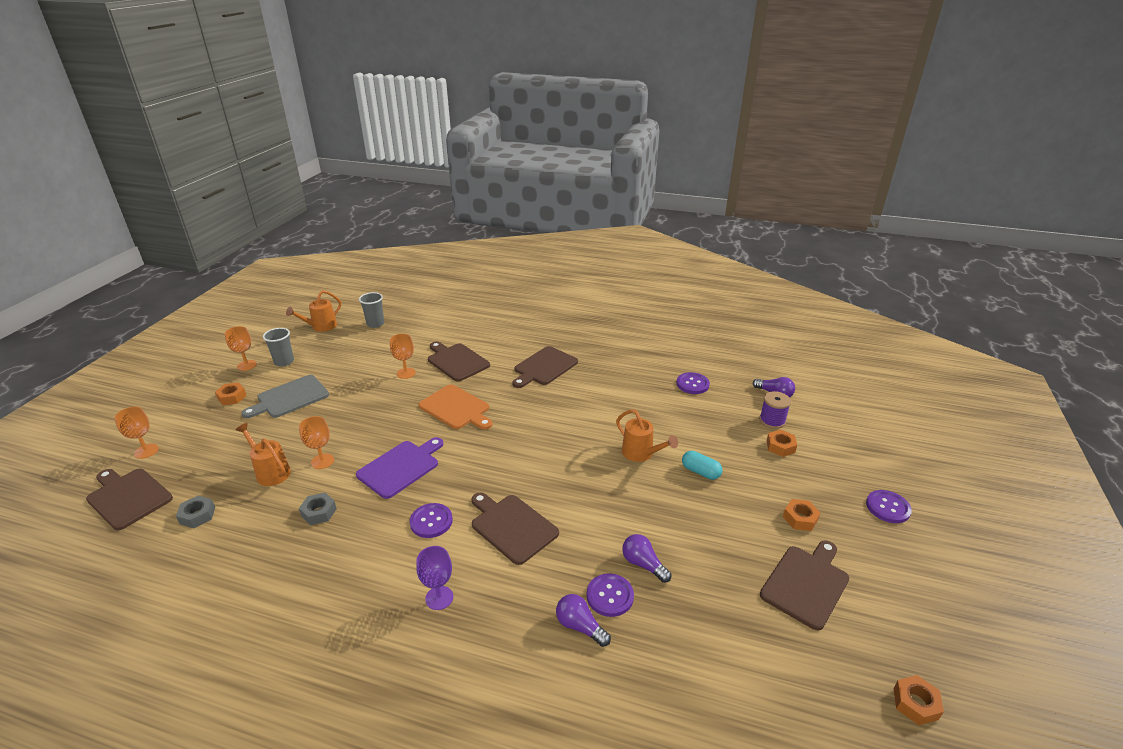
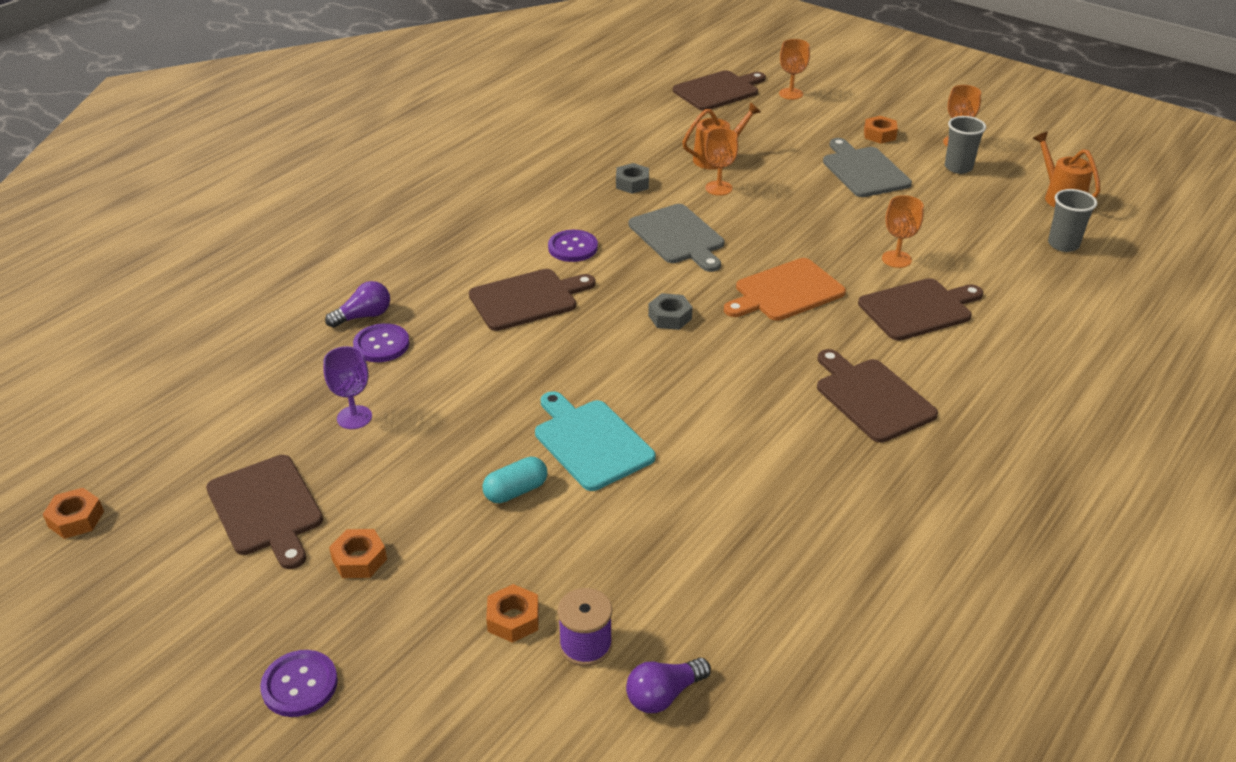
camera: 110 degrees right, 5 degrees up
(197, 515) = (669, 123): grey nut -> grey nut (670, 317)
(400, 467) = (678, 237): purple cutting board -> grey cutting board
(439, 598) = (465, 241): purple goblet -> purple goblet (354, 417)
(641, 454) = (590, 442): orange watering can -> turquoise cutting board
(643, 564) = (401, 381): purple light bulb -> none
(692, 384) = (748, 576): purple button -> none

